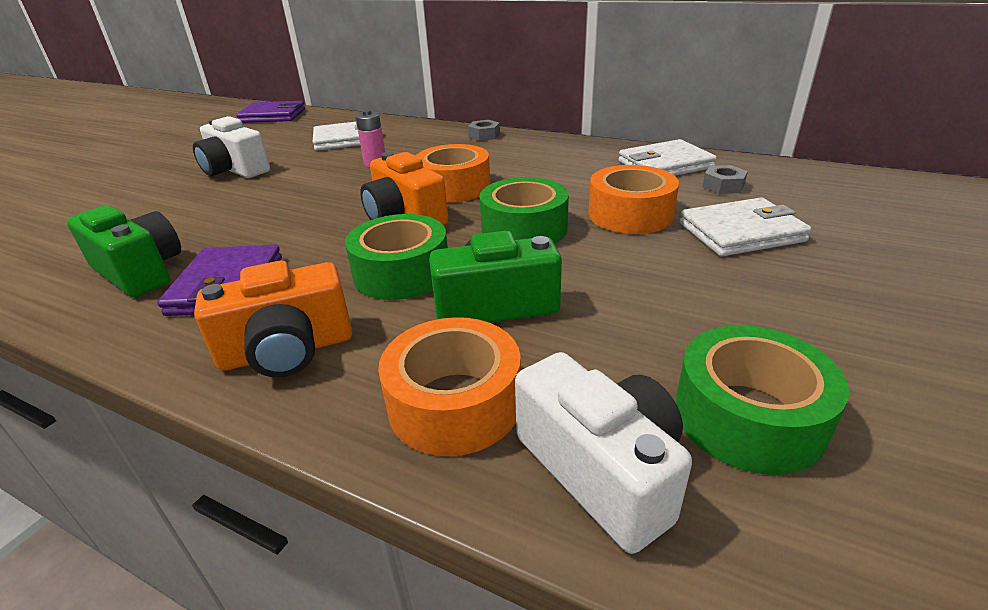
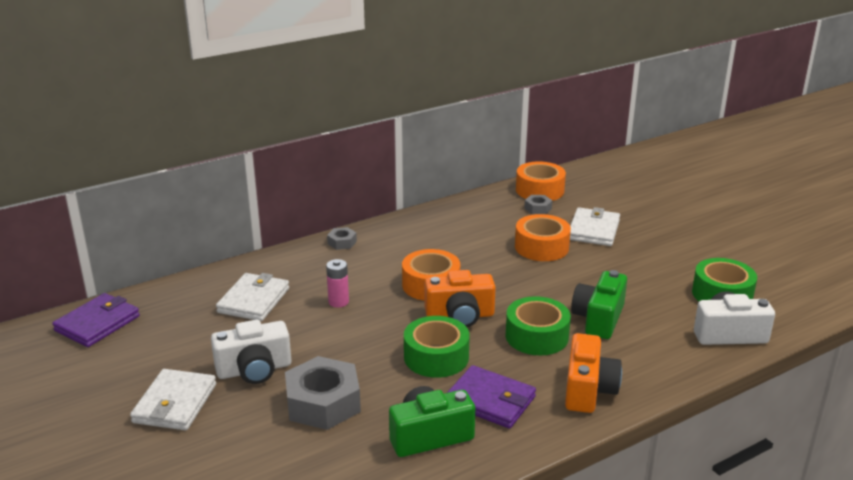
camera: 60 degrees left, 5 degrees down
(190, 207) = (323, 403): none -> grey nut
(454, 403) = (668, 353): orange tape -> orange tape (539, 190)
(524, 228) = (523, 283): green tape -> green tape (436, 357)
(665, 165) = (488, 209): white wallet -> white wallet (175, 403)

